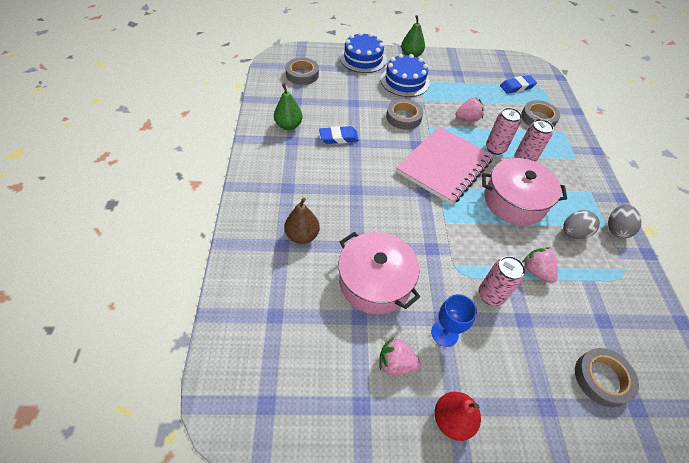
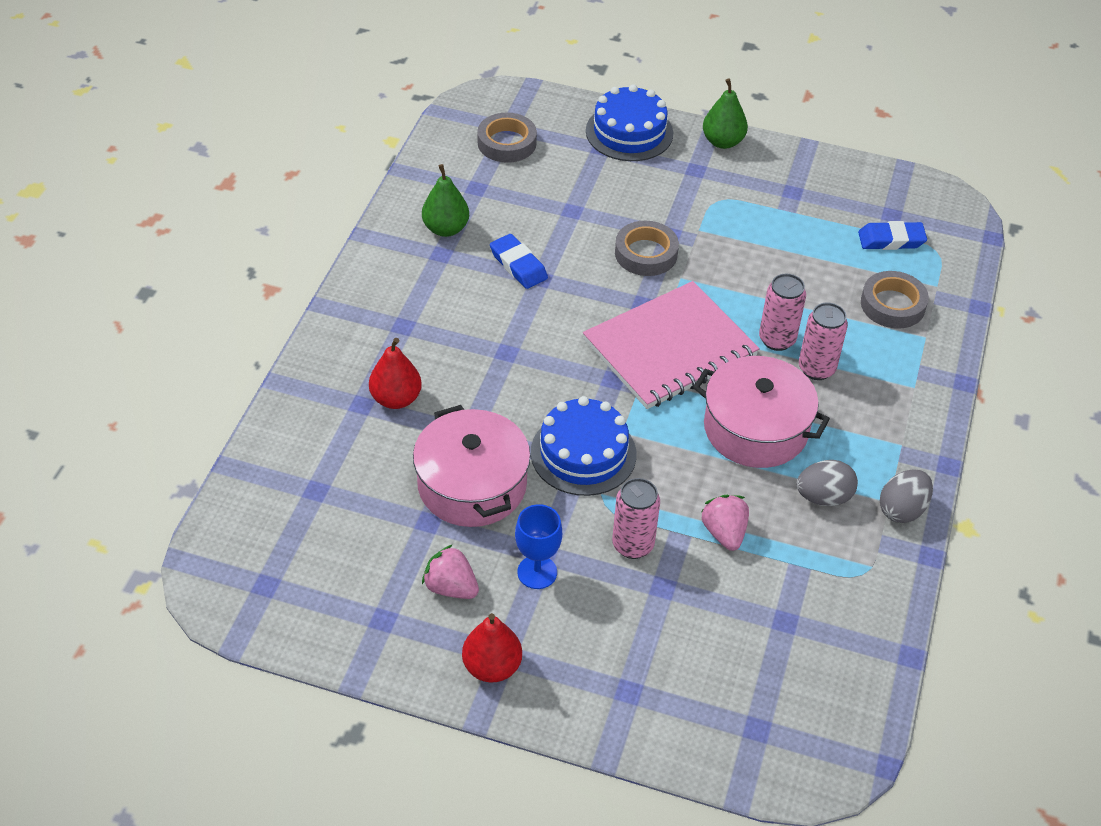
camera: 20 degrees right, 5 degrees down
(302, 235) = (396, 399): brown pear -> red pear
(338, 137) = (518, 265): blue eraser -> blue eraser turned 45 degrees clockwise
(405, 81) = (683, 189): blue cake -> blue cake (583, 453)
(467, 119) = (759, 279): pink strawberry -> none
(602, 378) = (730, 684): grey tape -> none

